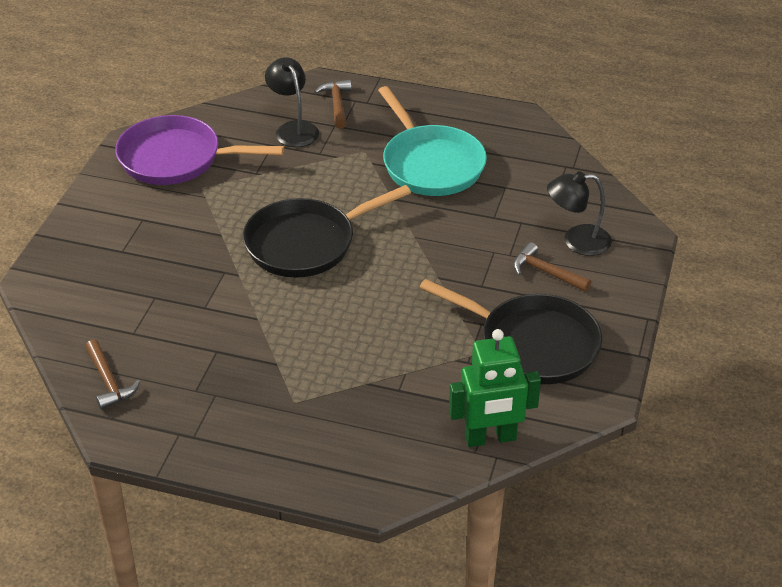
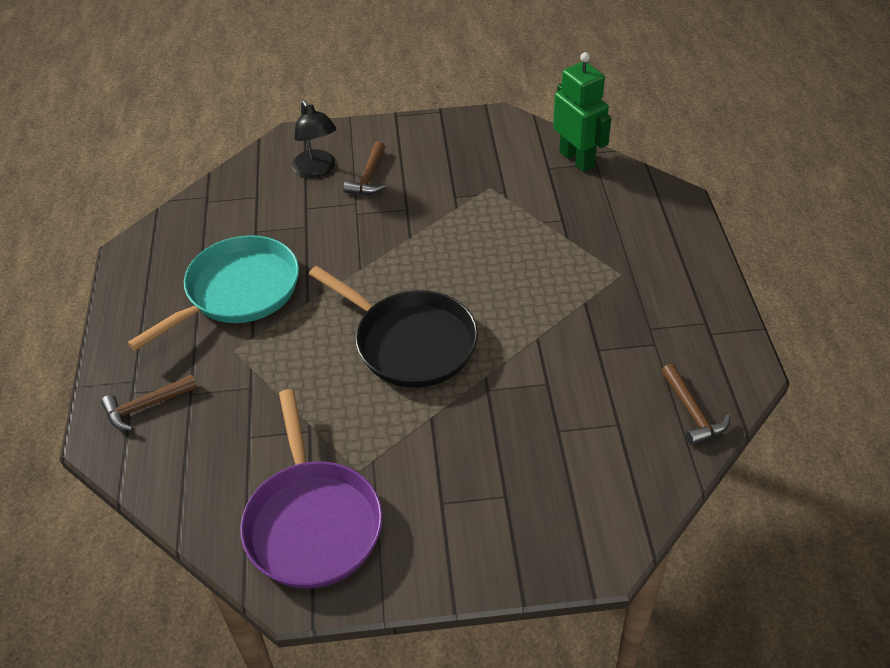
camera: 110 degrees left, 5 degrees up
(108, 381) = (692, 412): brown hammer -> brown hammer turned 120 degrees clockwise
(293, 129) = (210, 429): black lamp -> none
(532, 344) = (462, 163): black pan -> none

